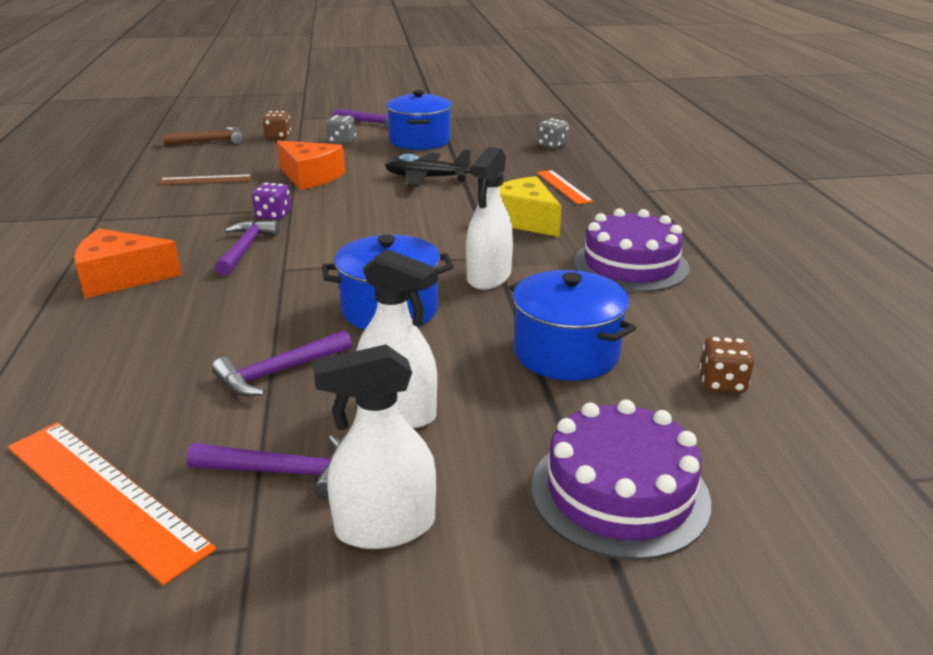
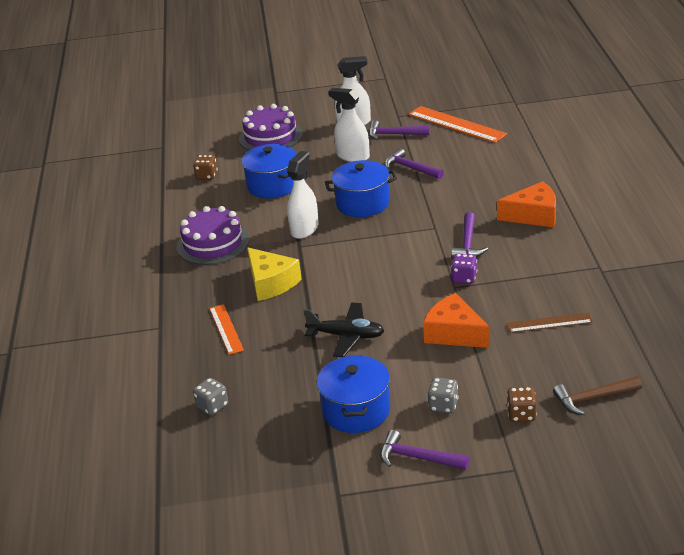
camera: 175 degrees left, 5 degrees up
(279, 372) = (411, 168): purple hammer -> purple hammer turned 105 degrees counterclockwise

